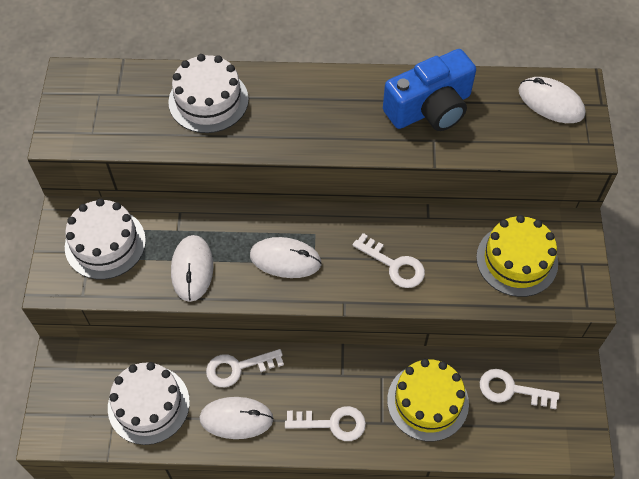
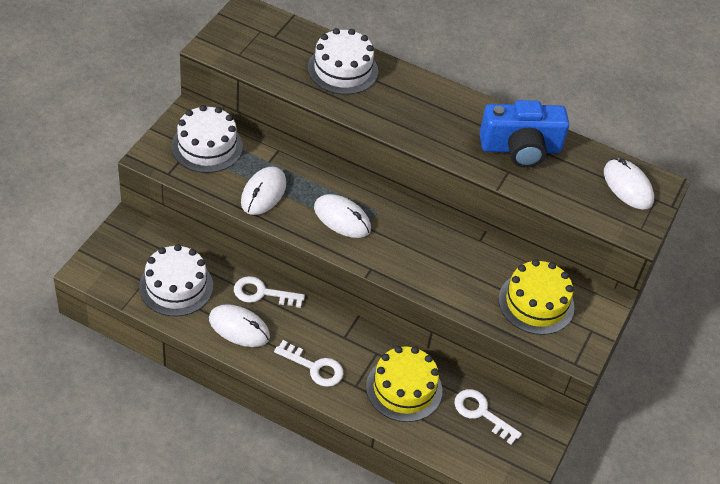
camera: 20 degrees right, 10 degrees down
(394, 265) = (429, 261): white key -> none

